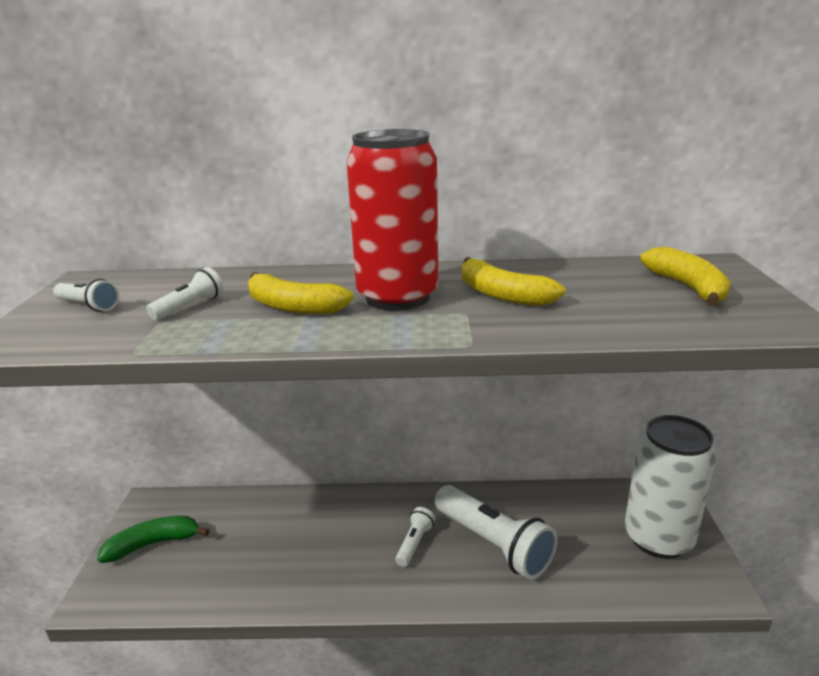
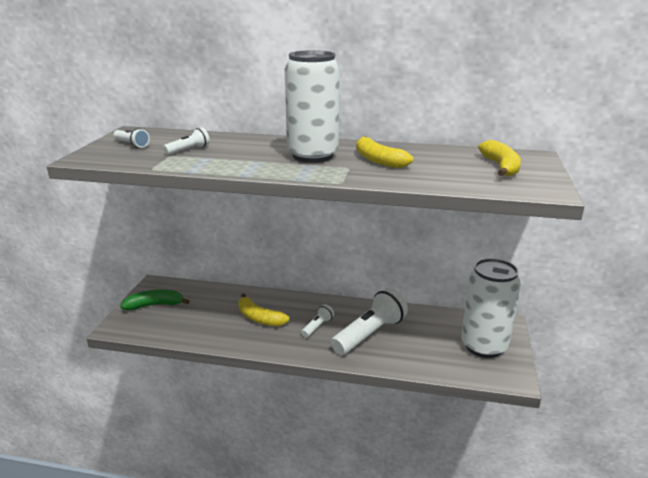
camera: 10 degrees right, 0 degrees up
(293, 307) = (248, 155): yellow banana -> yellow banana (259, 318)
(397, 297) = (312, 156): red can -> white can
(494, 544) = (369, 334): white flashlight -> white flashlight turned 105 degrees counterclockwise

